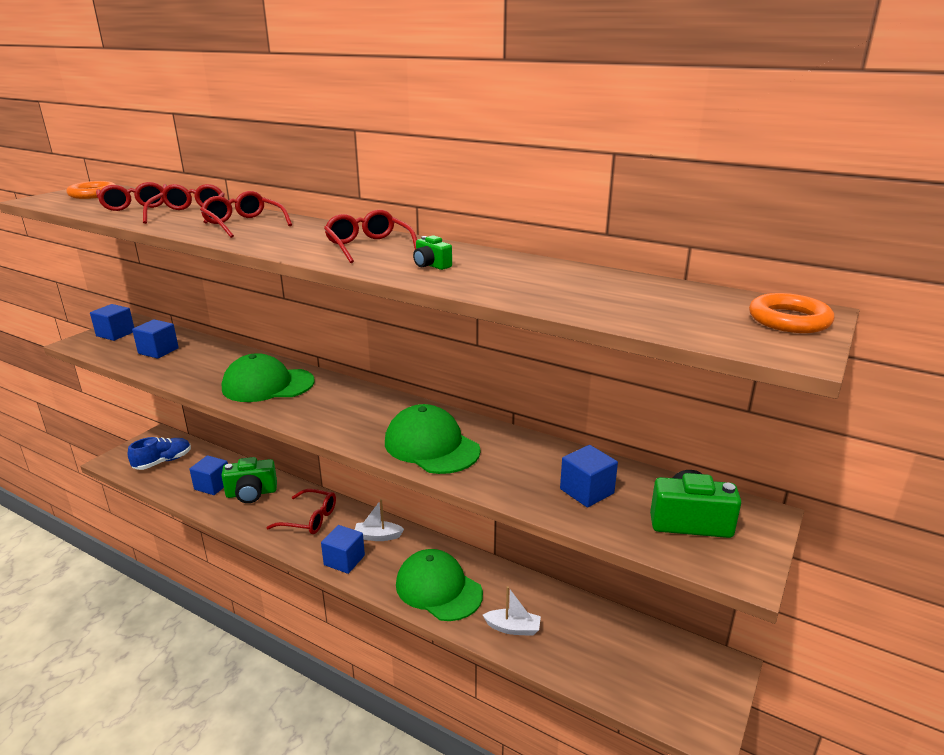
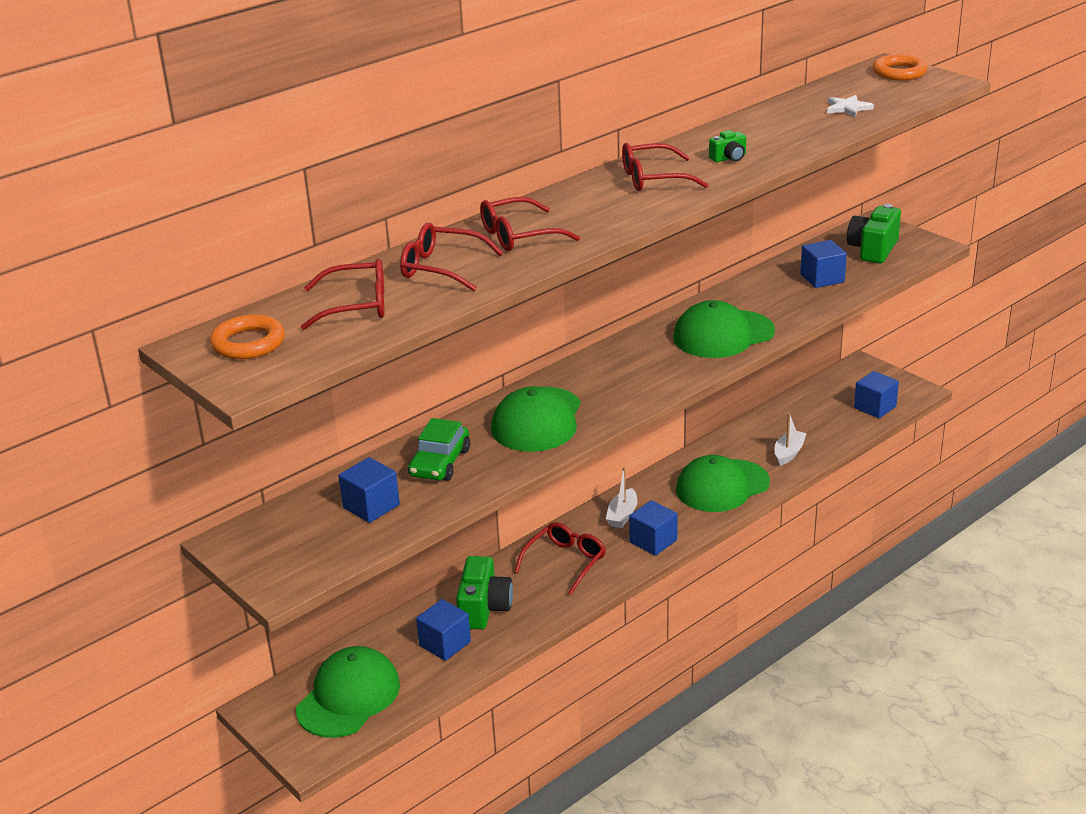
camera: 70 degrees left, 5 degrees up
(115, 334) = (270, 551): blue cube -> blue cube (875, 407)
(163, 461) = (348, 697): blue shoe -> green cap
(209, 362) = (440, 463): none -> green car
(621, 301) = (848, 108): none -> white star

